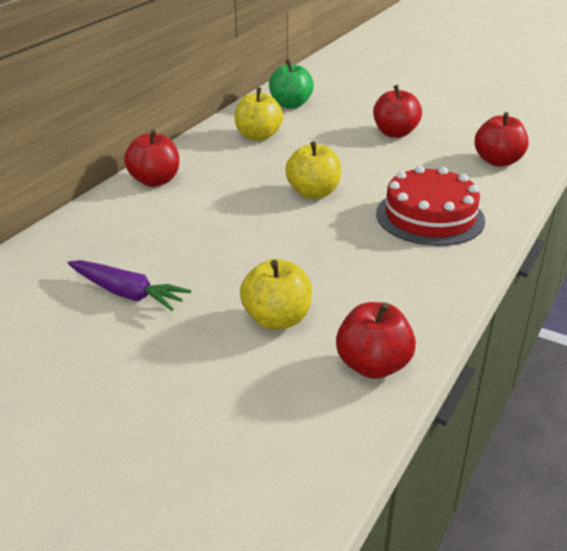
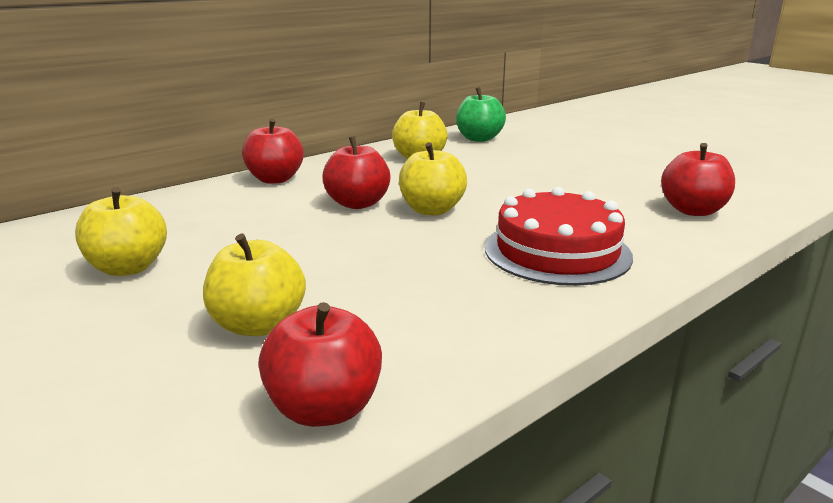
camera: 20 degrees right, 10 degrees down
(127, 293) = (128, 268): purple carrot -> yellow apple
(395, 133) = (577, 172): red apple -> red apple (357, 204)

